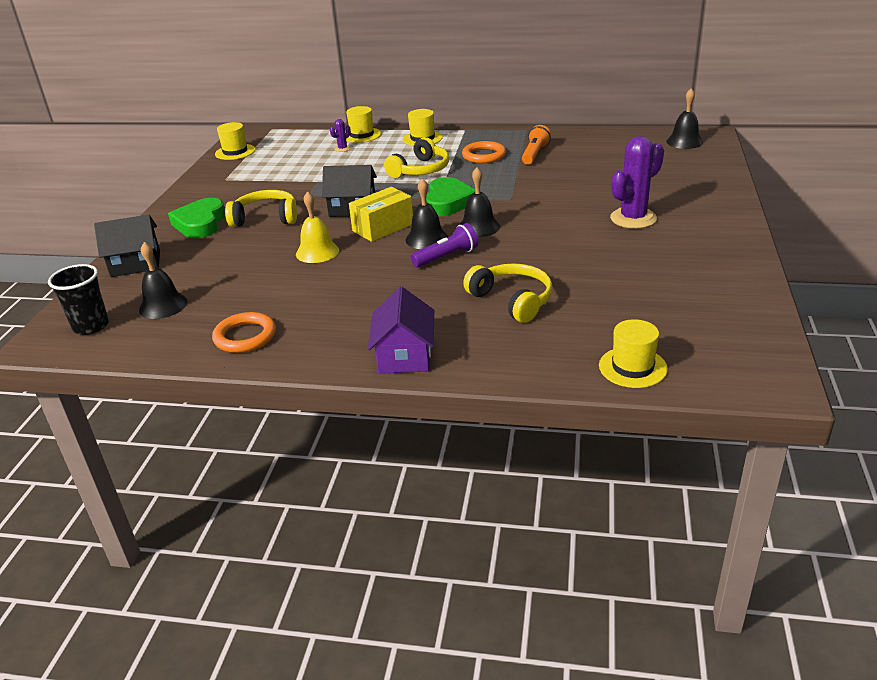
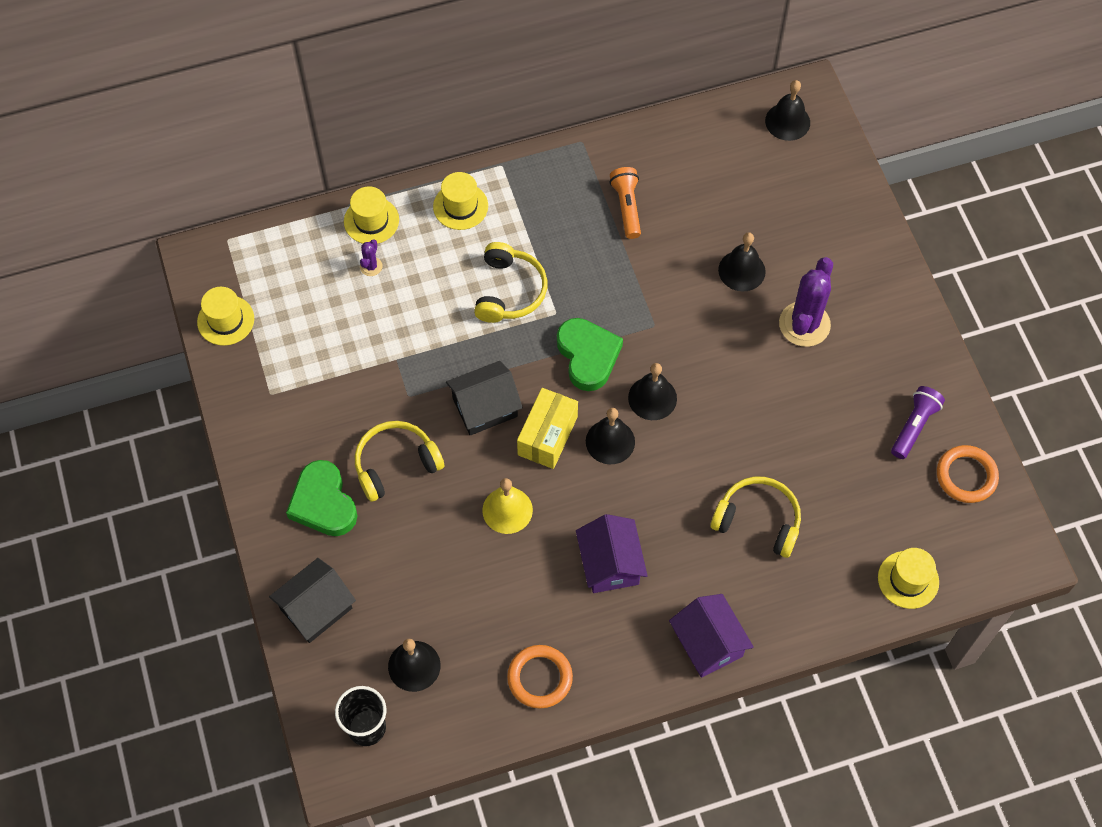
camera: 30 degrees left, 30 degrees up
(366, 293) = (610, 564): none -> purple house
(447, 257) = (652, 468): purple flashlight -> purple flashlight (914, 426)
(484, 156) = (566, 230): orange ring -> orange ring (966, 476)
(600, 189) = (741, 270): none -> black bell

